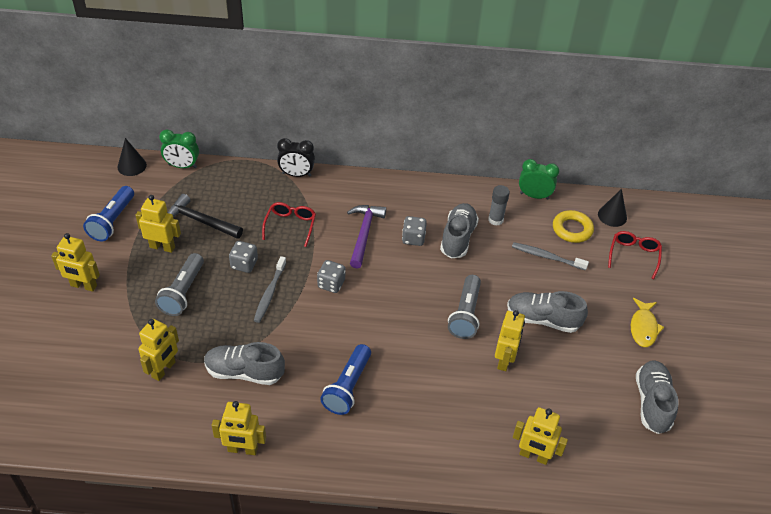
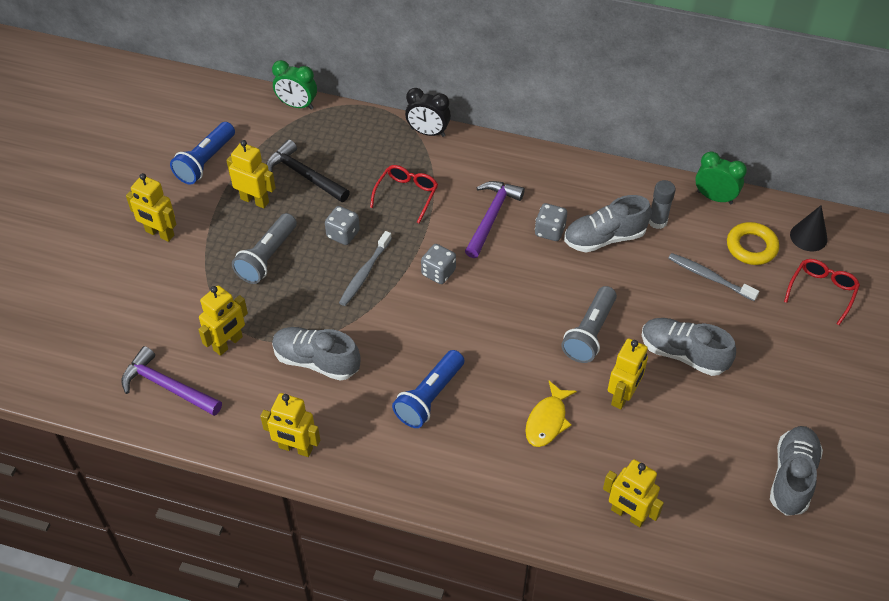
camera: 15 degrees right, 5 degrees up
(116, 415) = (167, 387): none -> purple hammer
(132, 166) = (239, 97): black cone -> none
(458, 238) = (604, 238): grey shoe -> grey shoe turned 135 degrees counterclockwise
(643, 327) = (808, 384): yellow fish -> yellow fish (547, 421)

